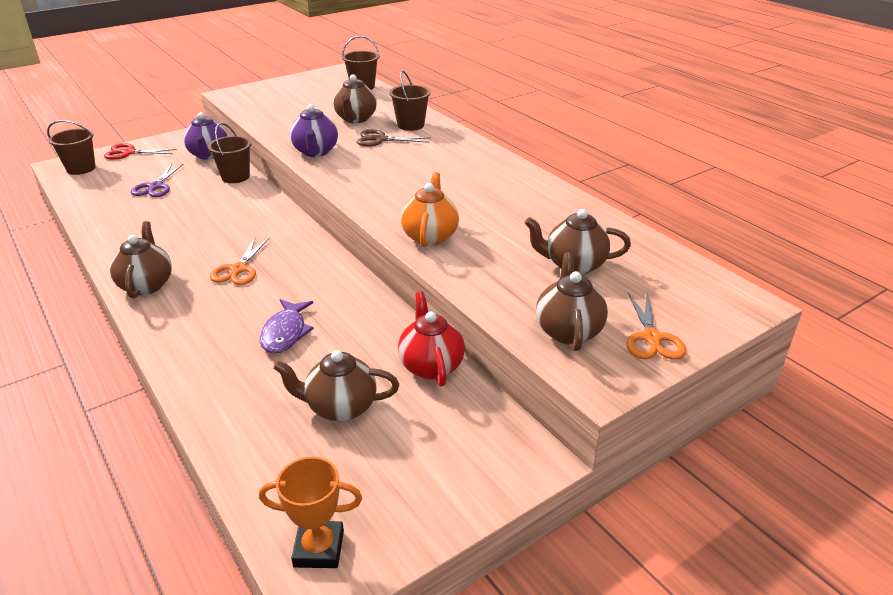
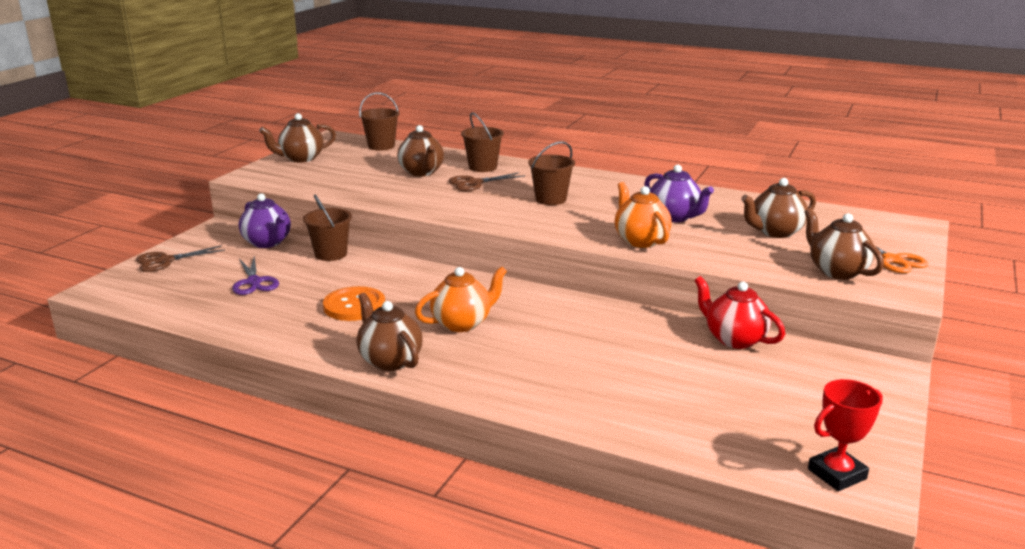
camera: 30 degrees left, 10 degrees down
(81, 168) = (129, 287): brown bucket -> brown bucket (550, 199)
(129, 152) = (165, 261): red scissors -> brown scissors
(189, 228) = (354, 306): none -> orange button
(239, 269) = (462, 323): orange scissors -> orange teapot
(285, 333) = (584, 354): purple fish -> none
(315, 152) = (430, 204): purple teapot -> purple teapot (675, 217)
(319, 548) = (836, 474): orange trophy -> red trophy
(340, 407) = (711, 387): brown teapot -> brown teapot (301, 158)

